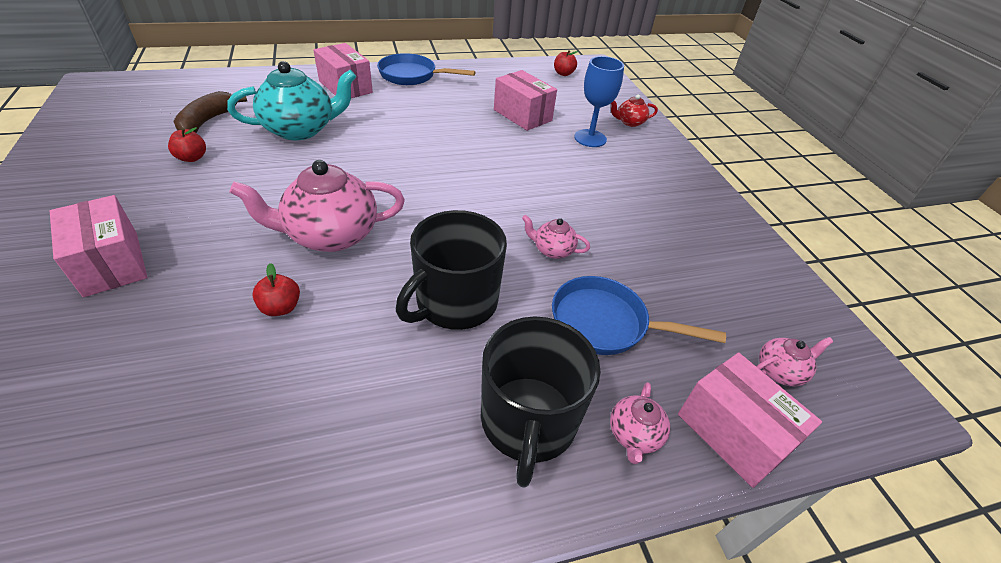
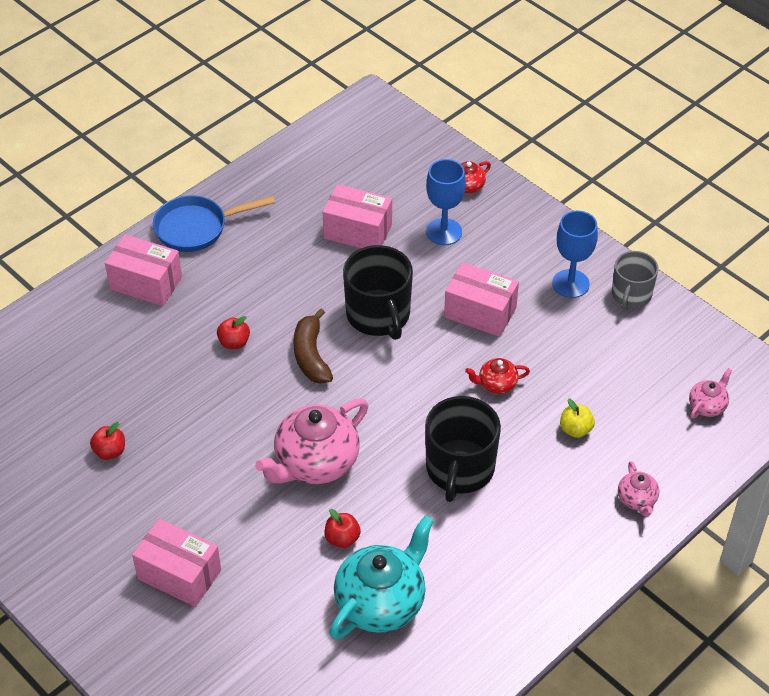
camera: 25 degrees left, 5 degrees up
(207, 121) = (67, 403): brown banana -> brown banana (311, 356)
(301, 129) = (167, 365): turquoise teapot -> turquoise teapot (381, 602)
(528, 421) = (569, 525): black mug -> black mug (378, 315)
(552, 250) = (496, 384): pink teapot -> red teapot
(563, 73) = (351, 138): red apple -> red apple (234, 342)
(606, 324) = (575, 429): blue pan -> yellow apple
(679, 208) = (570, 284): none -> blue goblet
(732, 433) = (694, 467): pink box -> pink box (480, 312)
(736, 238) = (631, 295): none -> grey mug

